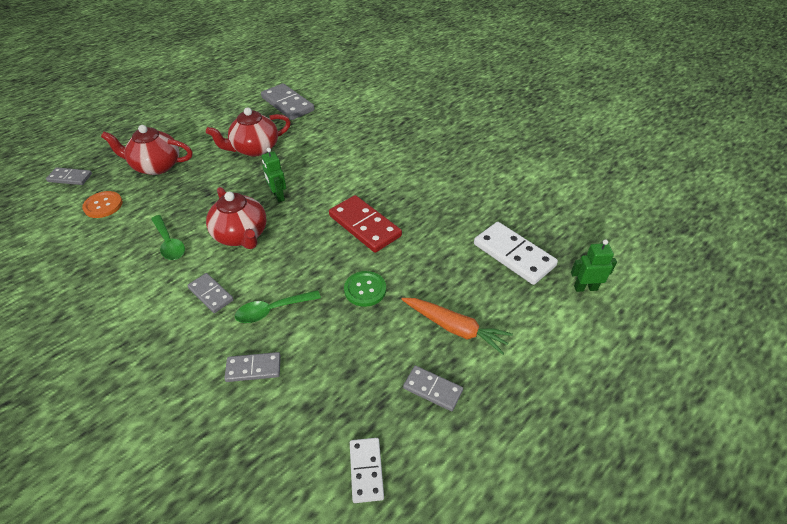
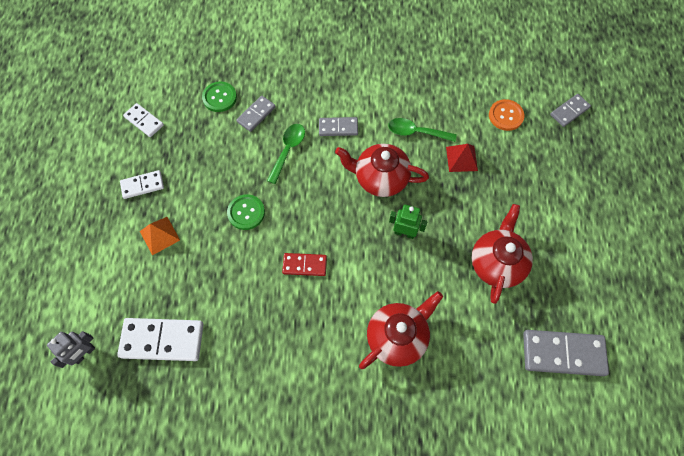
camera: 135 degrees right, 20 degrees up
(156, 166) = (535, 174): red teapot -> red teapot (397, 337)
(175, 205) = (461, 158): none -> red pyramid
(261, 423) = (219, 97): none -> green button
(365, 226) = (304, 265): red domino -> red domino, size x0.57
(432, 389) = (142, 185): grey domino -> white domino
(455, 328) = (160, 235): orange carrot -> orange pyramid
(585, 288) = (84, 354): green robot -> grey robot

